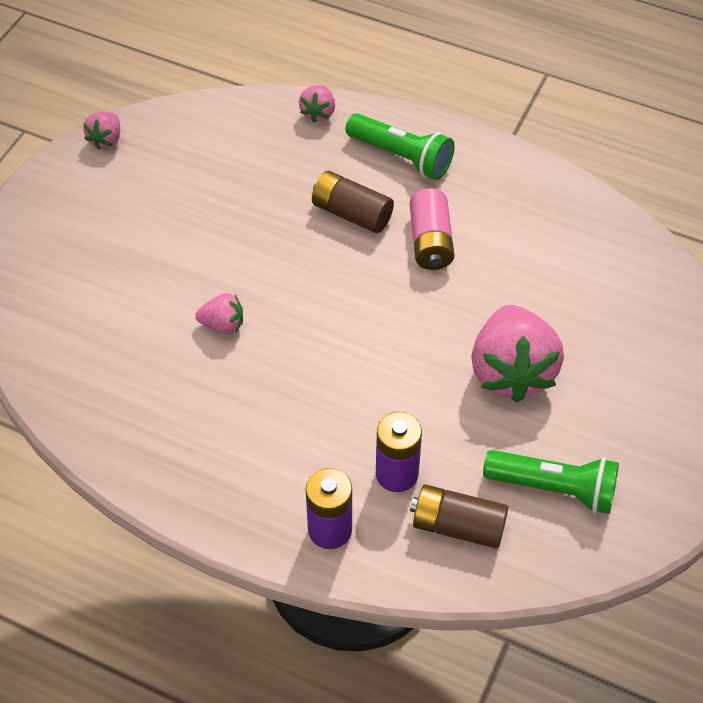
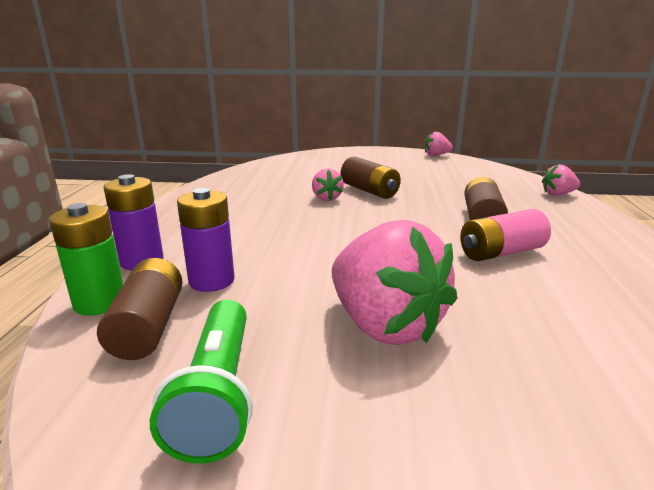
camera: 70 degrees right, 30 degrees down
(219, 274) = (369, 191): none -> brown battery
(402, 157) = (573, 226): green flashlight -> none
(405, 563) = (100, 302): none -> green battery
(511, 372) = (385, 325): pink strawberry -> pink strawberry turned 105 degrees counterclockwise

